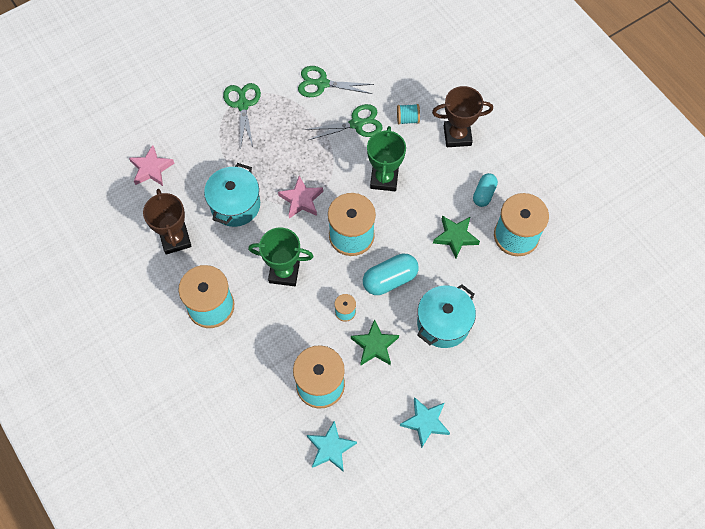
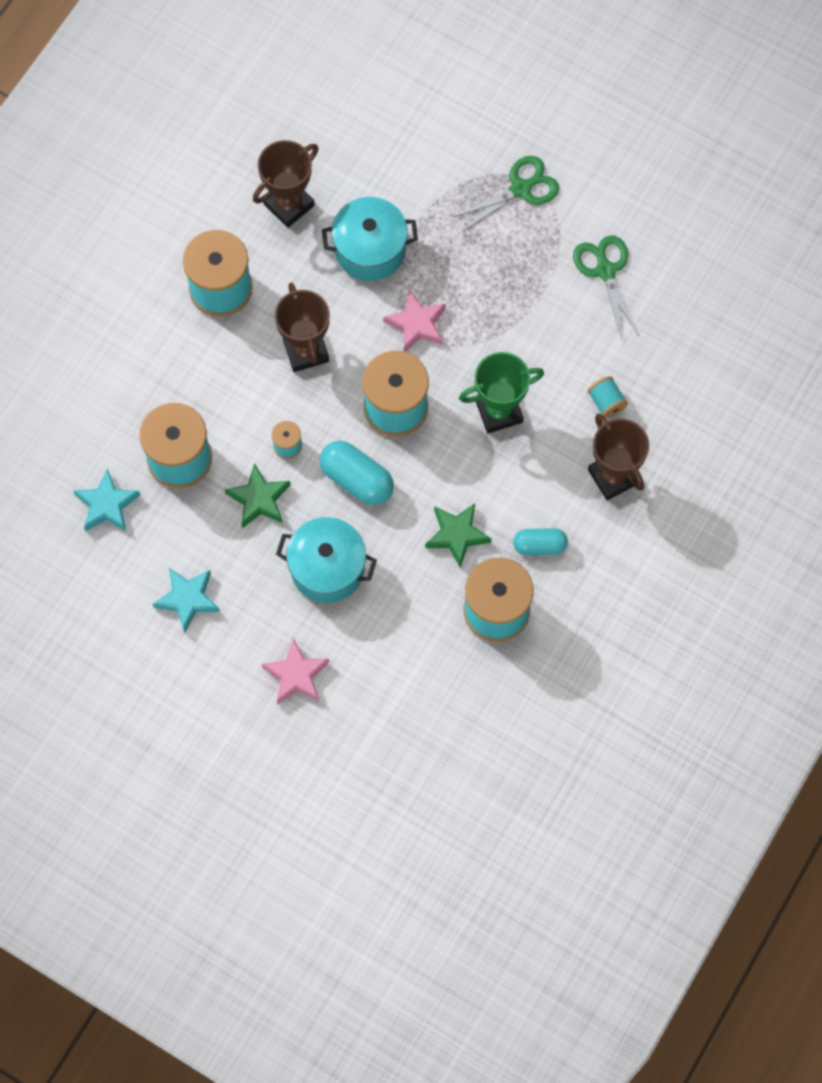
camera: 65 degrees right, 5 degrees up
(151, 169) = (371, 128): pink star -> pink star (296, 675)
(284, 272) = (306, 350): green trophy -> brown trophy
(357, 124) = (565, 342): green scissors -> none

